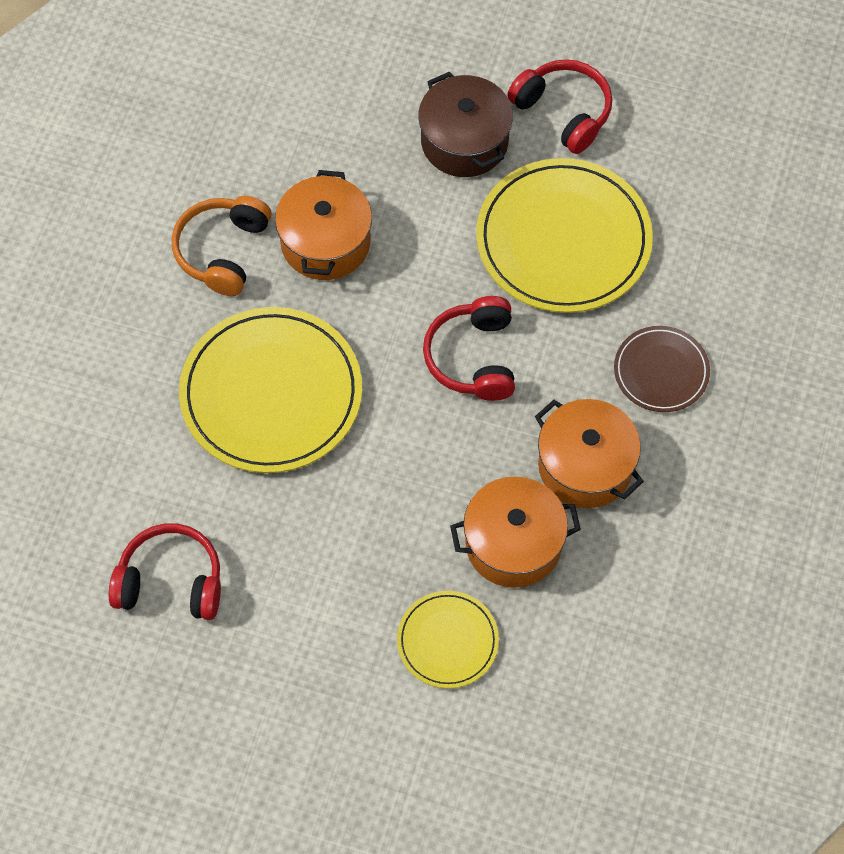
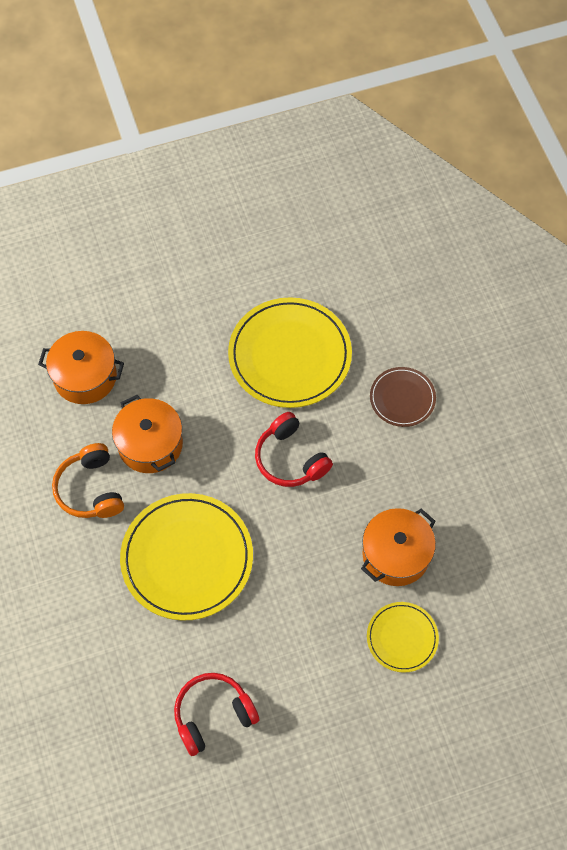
camera: 35 degrees left, 0 degrees up
(464, 141) = (188, 331): brown pot -> none
(563, 112) = (233, 278): red headphones -> none
(585, 466) = (401, 481): orange pot -> orange pot (85, 377)

